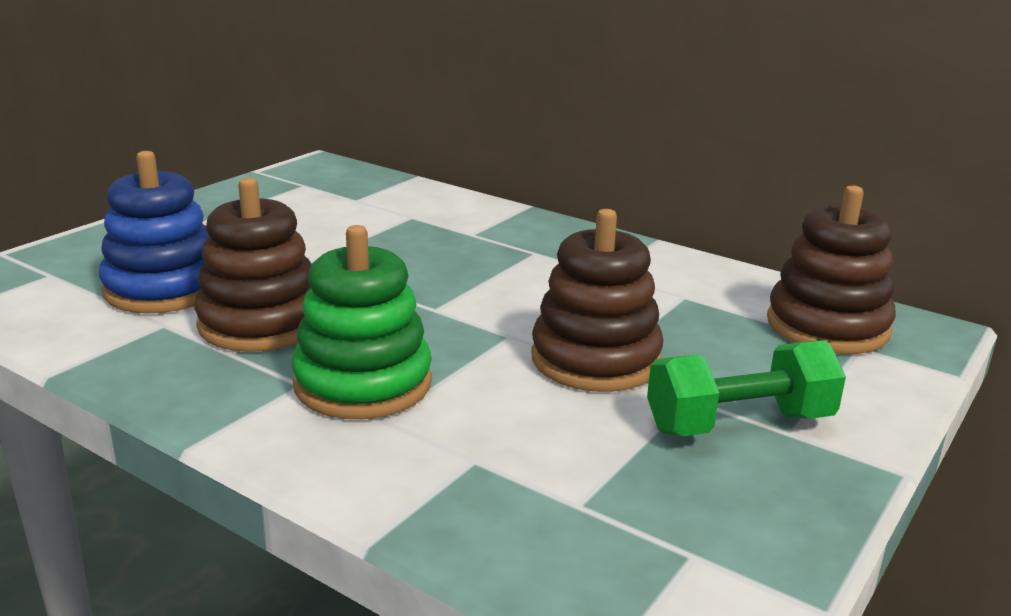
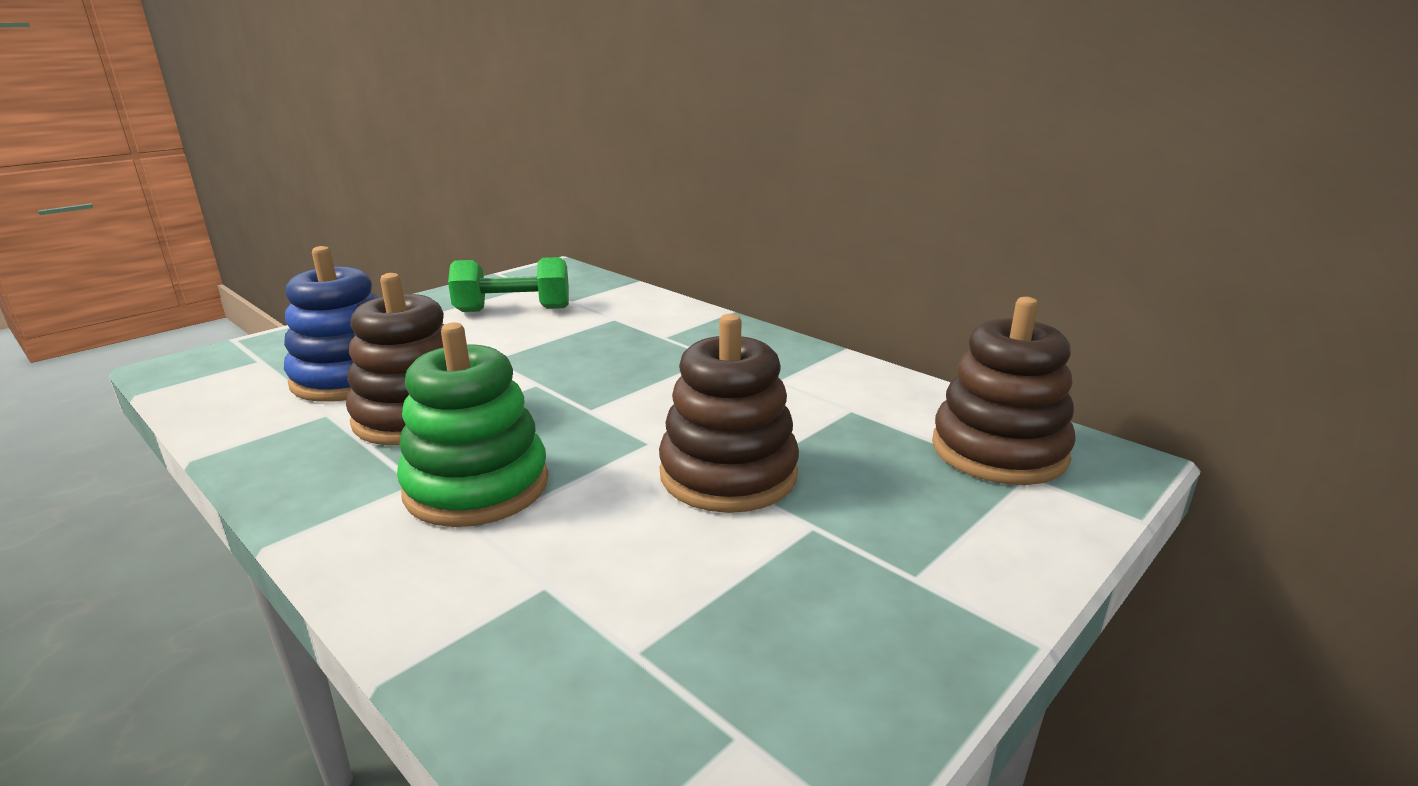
camera: 10 degrees right, 0 degrees up
(739, 423) = (859, 562): green dumbbell -> green dumbbell (513, 310)

